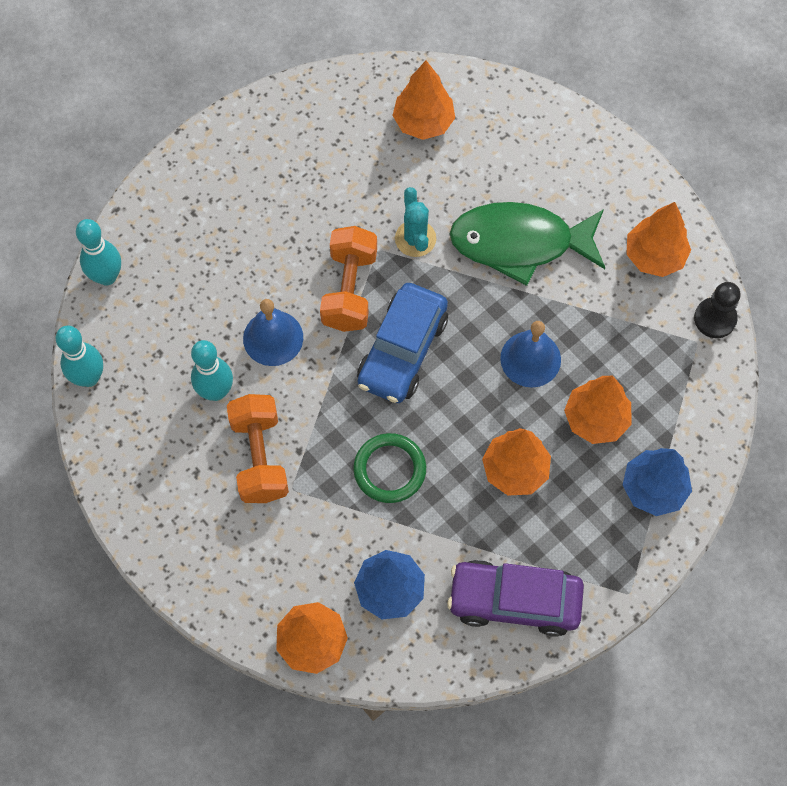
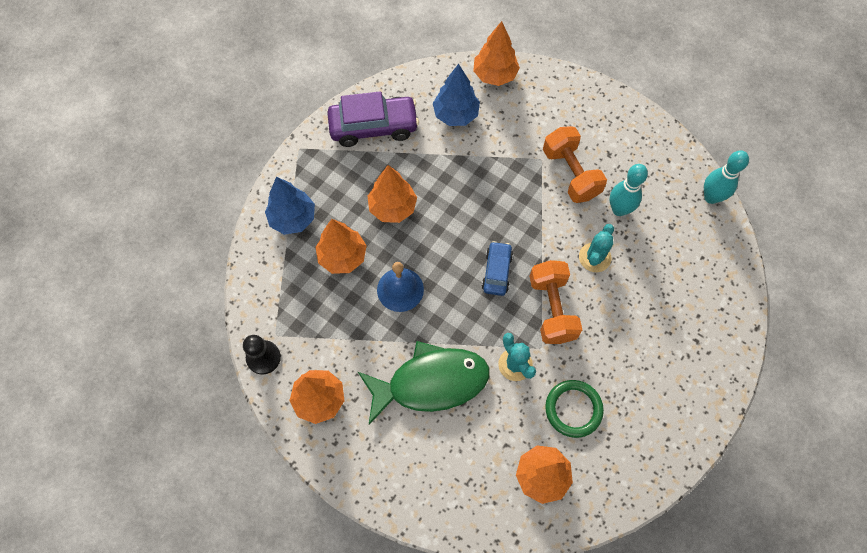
camera: 165 degrees right, 0 degrees up
(107, 276) = (736, 272): turquoise bowling pin -> none
(273, 338) = (594, 257): blue bell -> turquoise cactus
(389, 469) = (479, 187): green ring -> green ring (573, 409)
(402, 351) = (497, 271): blue car -> blue car, size x0.58

